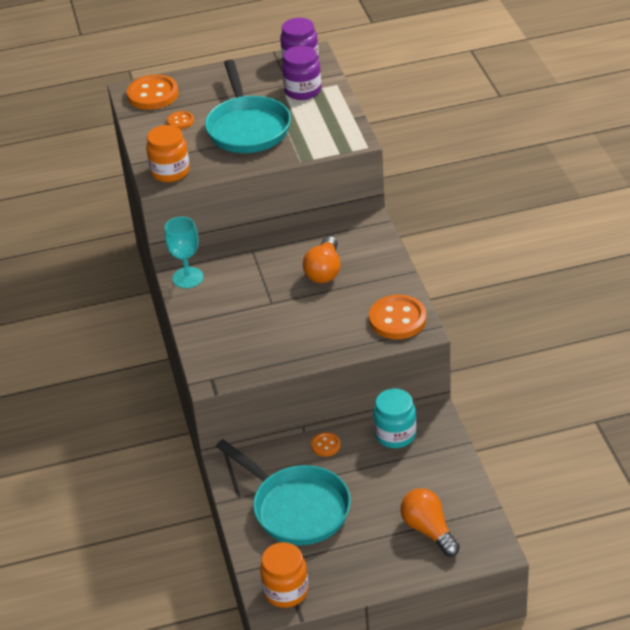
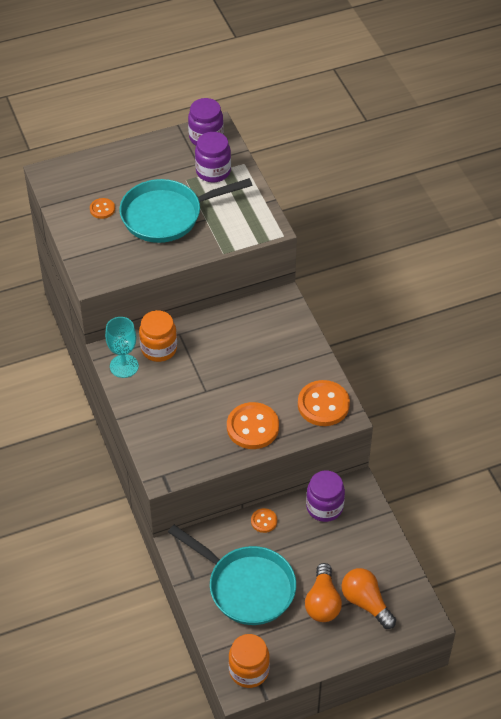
camera: 10 degrees left, 10 degrees up
(153, 94) = (70, 178): orange button -> orange button (252, 427)
(170, 172) = (102, 268): orange jar -> orange jar (159, 349)
(247, 127) = (167, 215): turquoise pan -> turquoise pan turned 90 degrees clockwise
(324, 271) = (249, 354): orange light bulb -> orange light bulb (322, 602)
(395, 435) = (324, 507): turquoise jar -> purple jar

